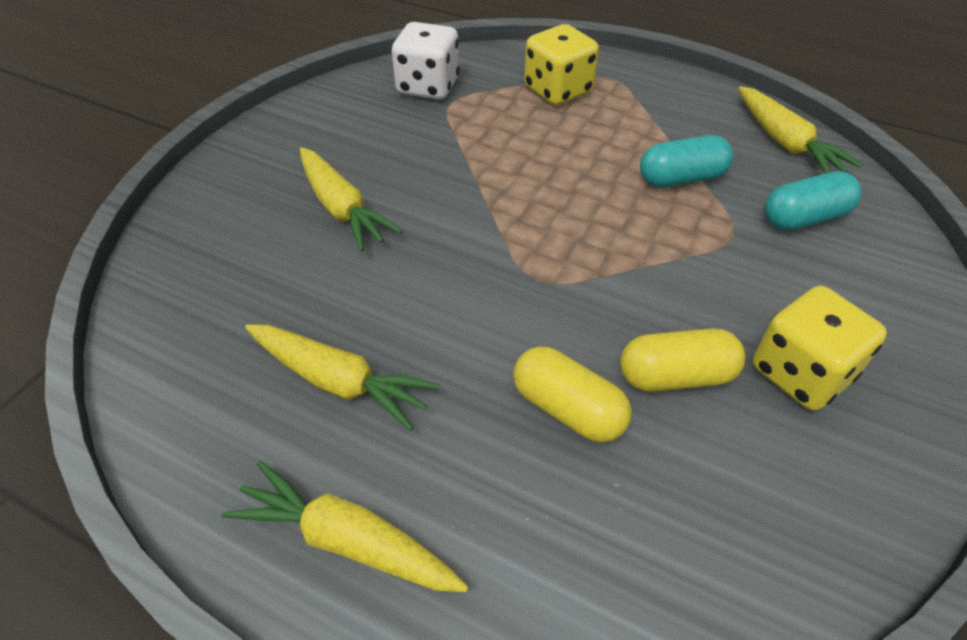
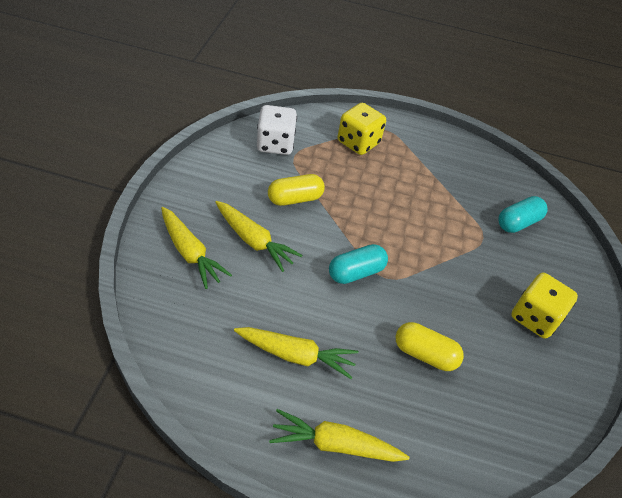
camera: 20 degrees left, 0 degrees up
(676, 376) = (474, 328): yellow capsule -> yellow capsule (295, 199)
(681, 178) = (447, 202): turquoise capsule -> turquoise capsule (356, 272)
(785, 143) = (498, 172): yellow carrot -> yellow carrot (190, 252)

